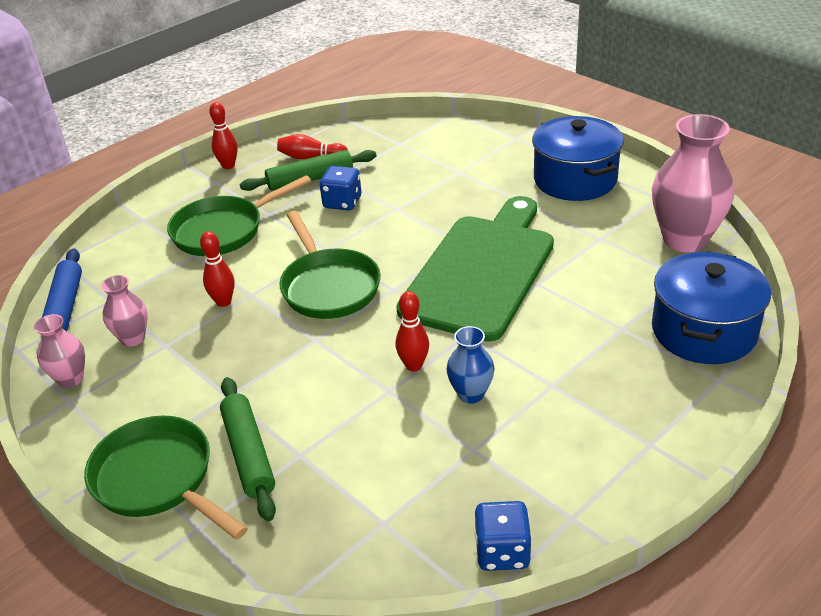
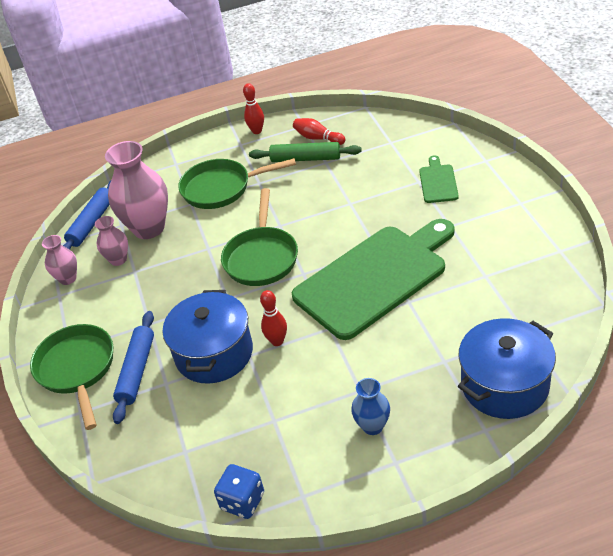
camera: 30 degrees right, 5 degrees up
(223, 302) = (188, 248): red bowling pin -> none
(249, 454) = (137, 371): green rolling pin -> blue rolling pin
(342, 202) = (315, 186): blue dice -> none
(471, 394) = (300, 377): blue vase -> blue vase (372, 426)
(481, 167) = (438, 182): none -> green cutting board
(575, 179) = (504, 214): blue pot -> blue pot (214, 353)
(685, 240) = (553, 298): pink vase -> pink vase (149, 228)

